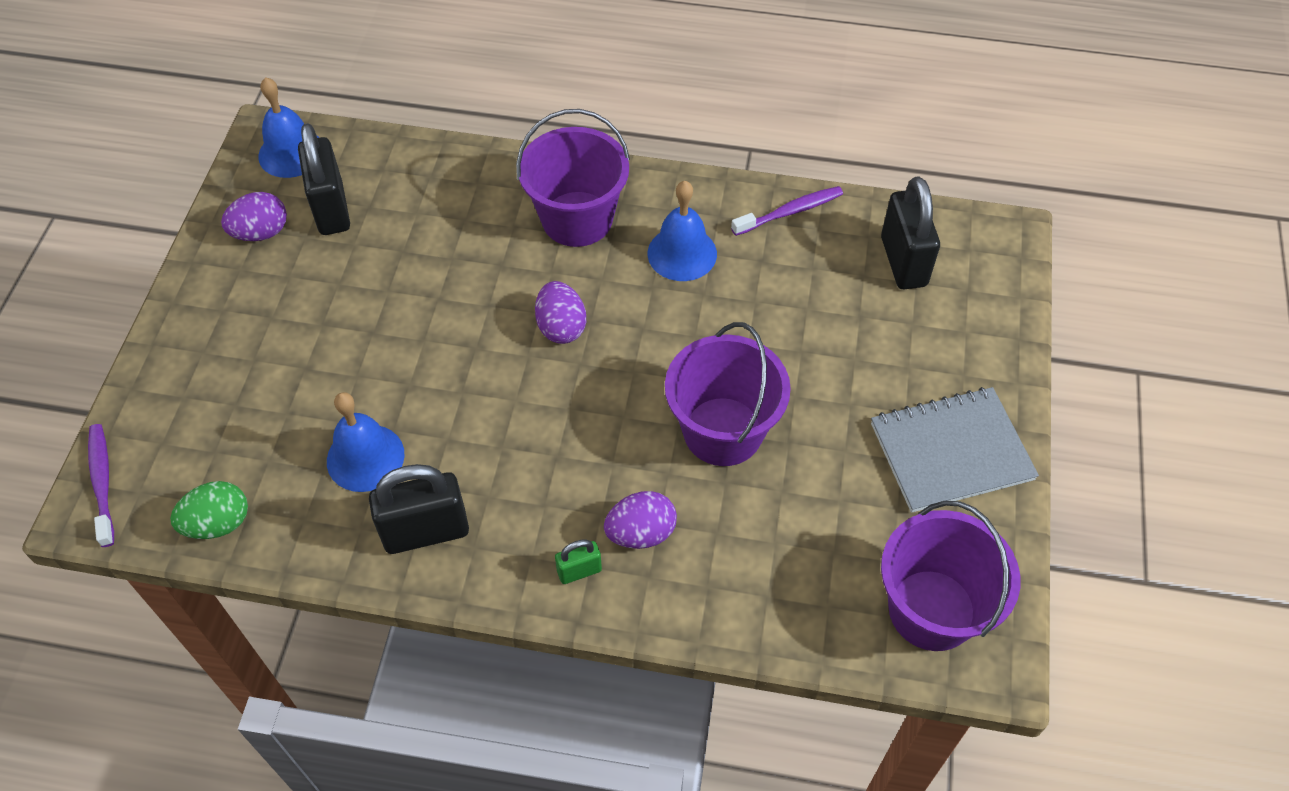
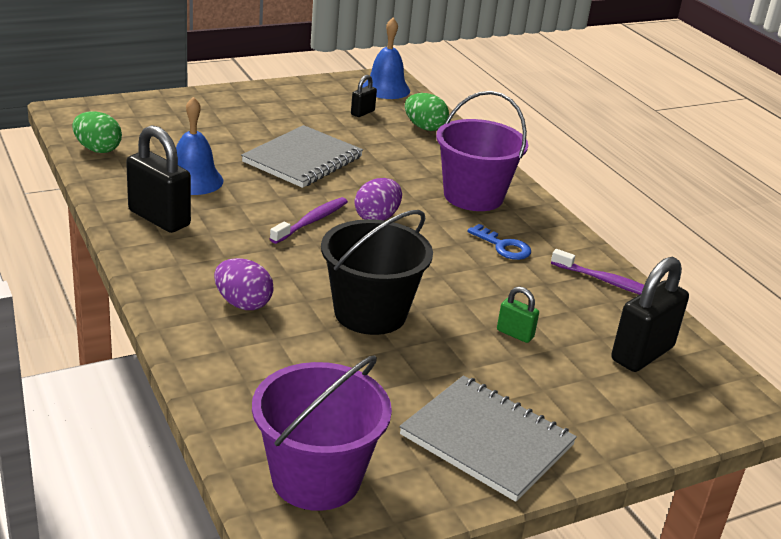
camera: 50 degrees right, 25 degrees down
(102, 483) = (92, 108): purple toothbrush -> purple toothbrush (311, 221)
(261, 233) = (316, 98): purple egg -> none
(331, 209) = (362, 113): black padlock -> black padlock, size x0.50
(396, 326) = (303, 160): none -> grey notebook
(408, 172) = (424, 127): none -> green egg
(579, 571) = (185, 287): green padlock -> green padlock (515, 334)
(682, 253) = (503, 246): blue bell -> blue key
(722, 431) = (370, 313): purple bucket -> black bucket

